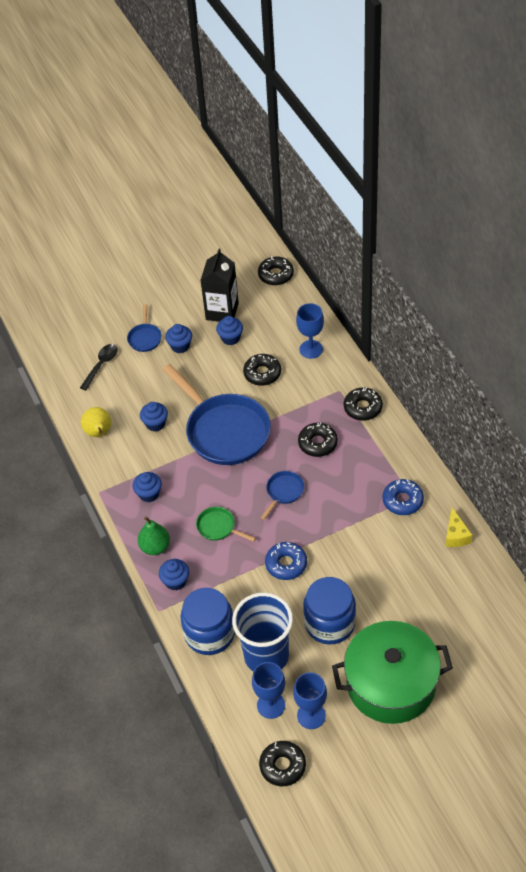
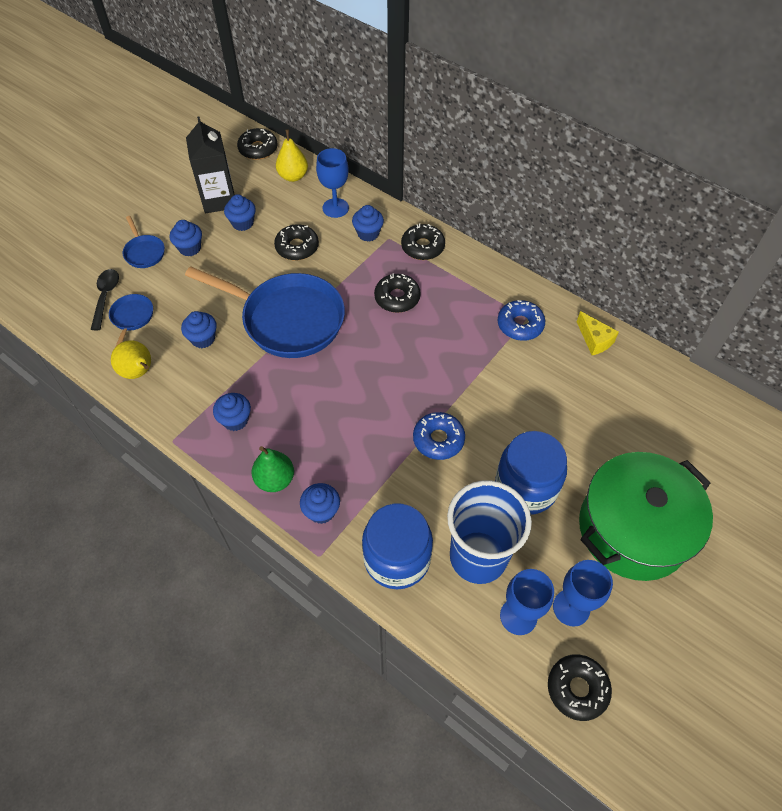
camera: 30 degrees left, 5 degrees up
(218, 527) = (338, 427): green pan -> none
(283, 492) = (390, 361): blue pan -> blue pan (132, 318)
(291, 309) = (293, 176): none -> yellow pear
(325, 381) = (368, 233): none -> blue cupcake

